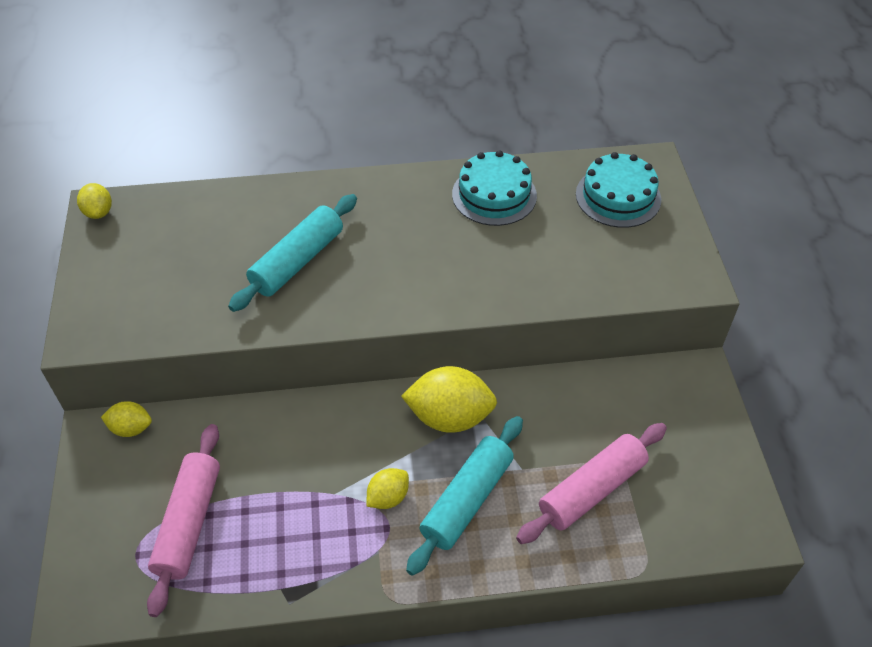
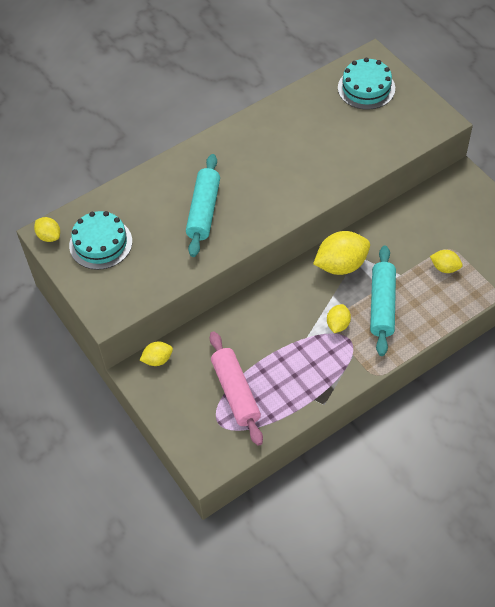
camera: 25 degrees left, 5 degrees up
(494, 195) = (292, 118): turquoise cake -> turquoise cake (100, 243)
(591, 489) = (445, 268): pink rolling pin -> yellow lemon

